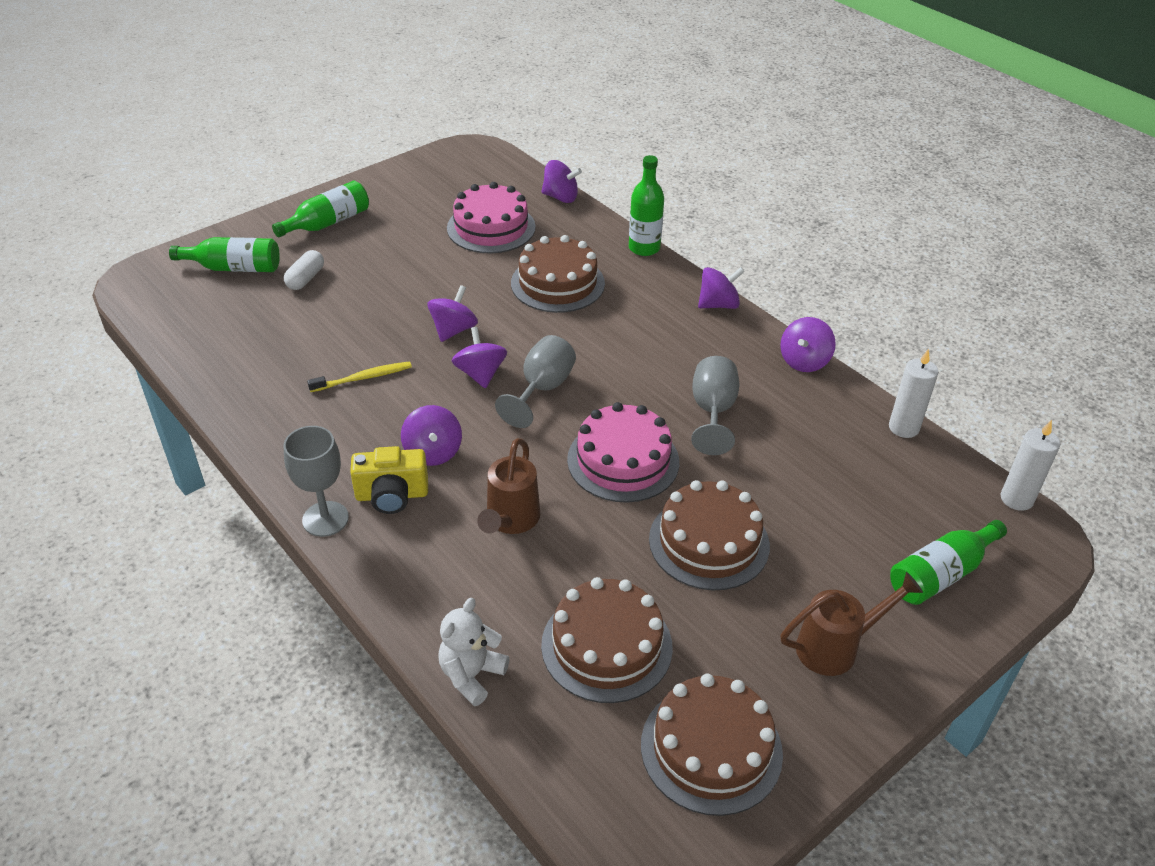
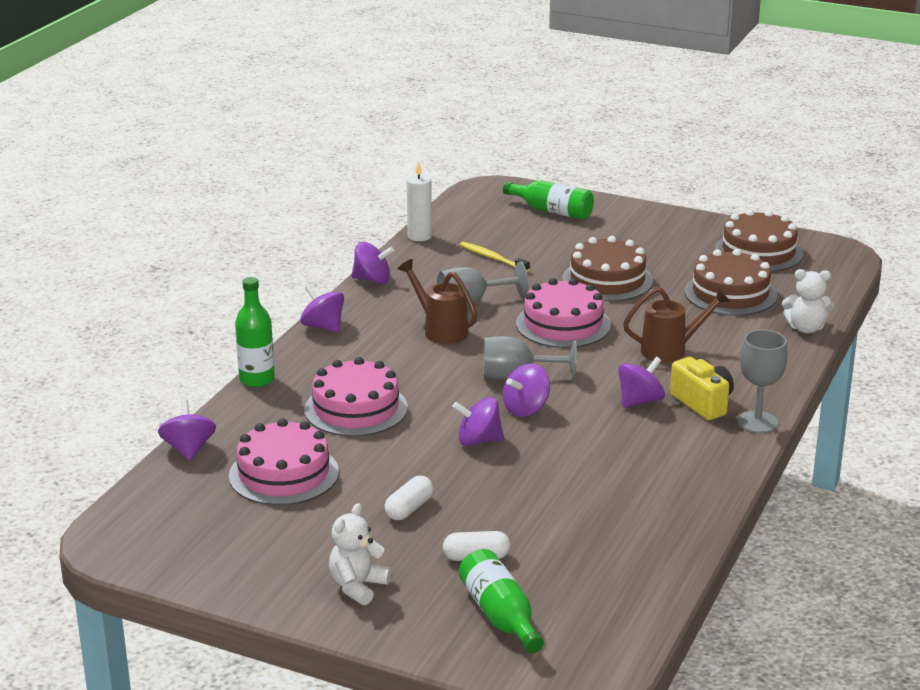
camera: 115 degrees left, 15 degrees down
(328, 223) = (358, 586): green bottle -> white teddy bear
(364, 378) = (589, 464): yellow toothbrush -> yellow toothbrush (492, 258)
(393, 268) = (409, 508): none -> white capsule
(557, 283) = (356, 409): brown cake -> pink cake
(836, 647) = (646, 231): brown watering can -> brown watering can (441, 330)
(1016, 499) = (458, 197): white candle -> none

